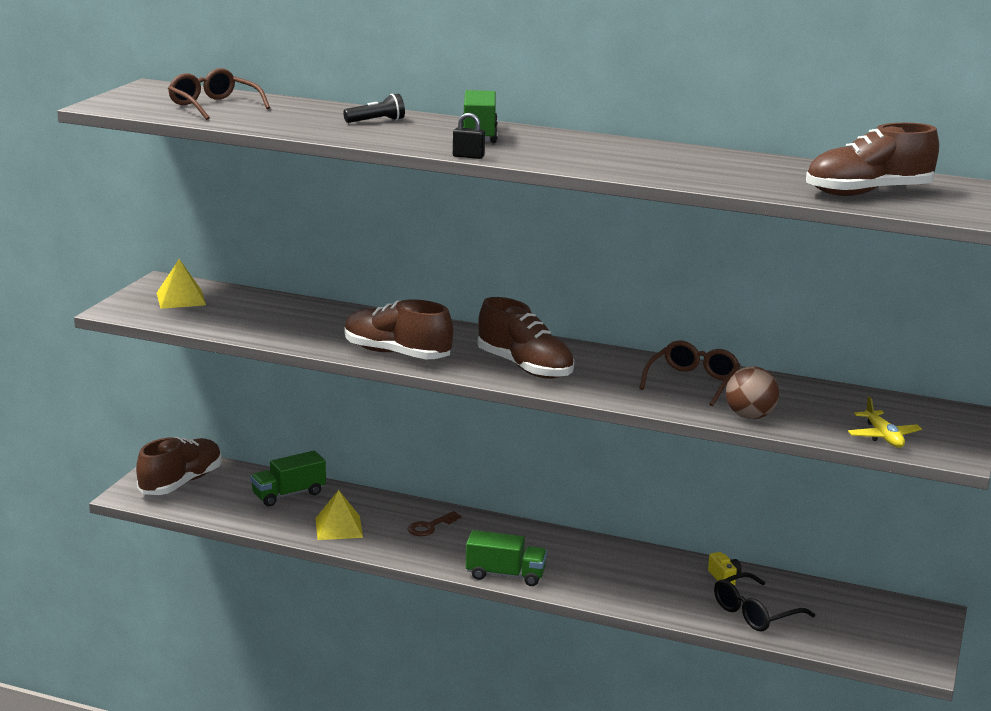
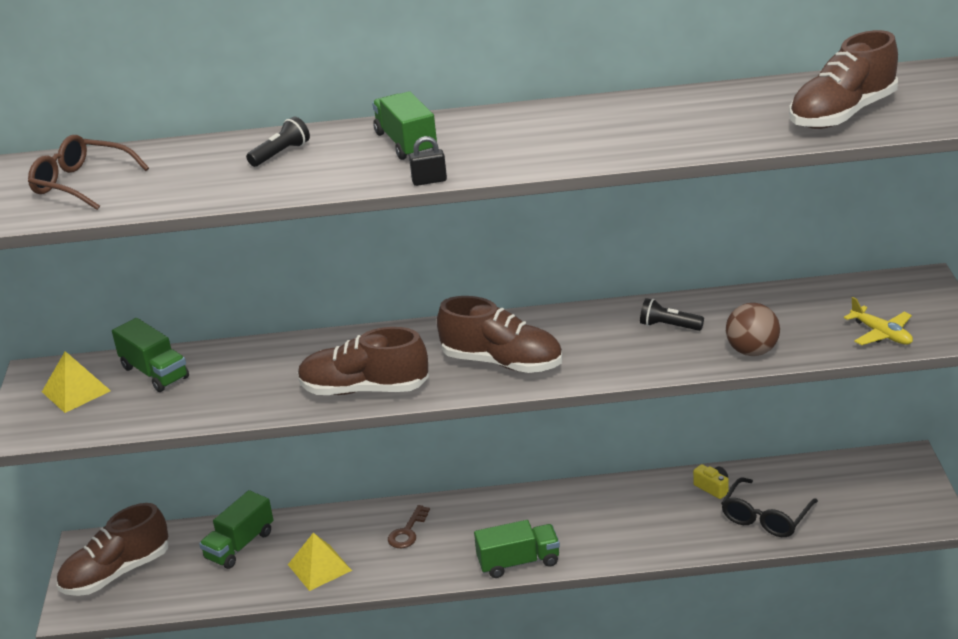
camera: 20 degrees left, 10 degrees up
(181, 483) = (116, 573): brown shoe -> brown shoe turned 135 degrees counterclockwise
(248, 303) = (155, 372): none -> green truck
(692, 382) = (669, 326): brown glasses -> black flashlight

